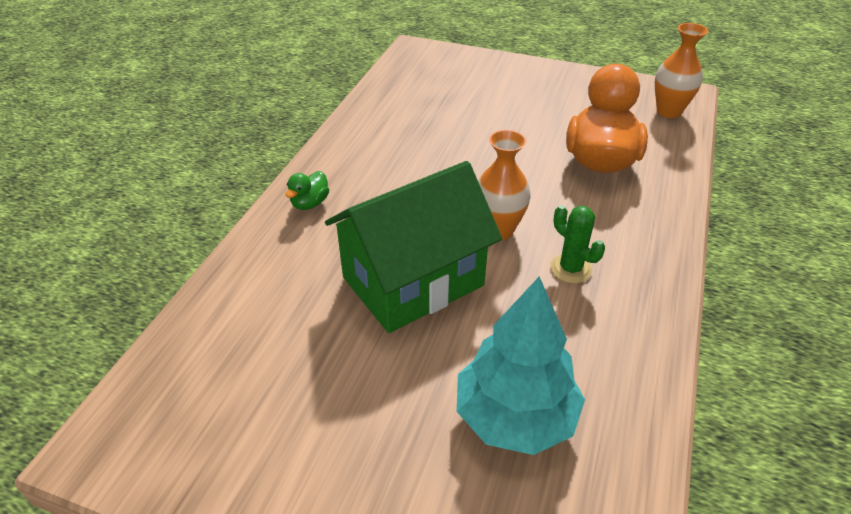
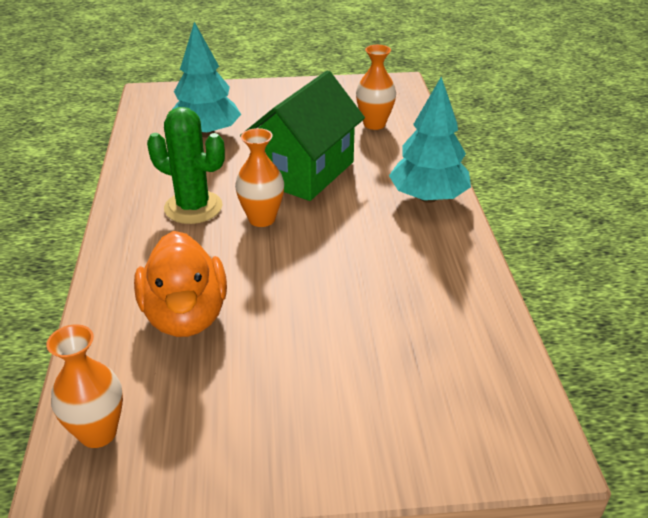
camera: 155 degrees right, 5 degrees down
(250, 342) = (374, 124): none -> orange vase
(310, 203) = (428, 197): green duck -> turquoise tree
(570, 269) = (193, 207): green cactus -> green cactus, size x1.72

